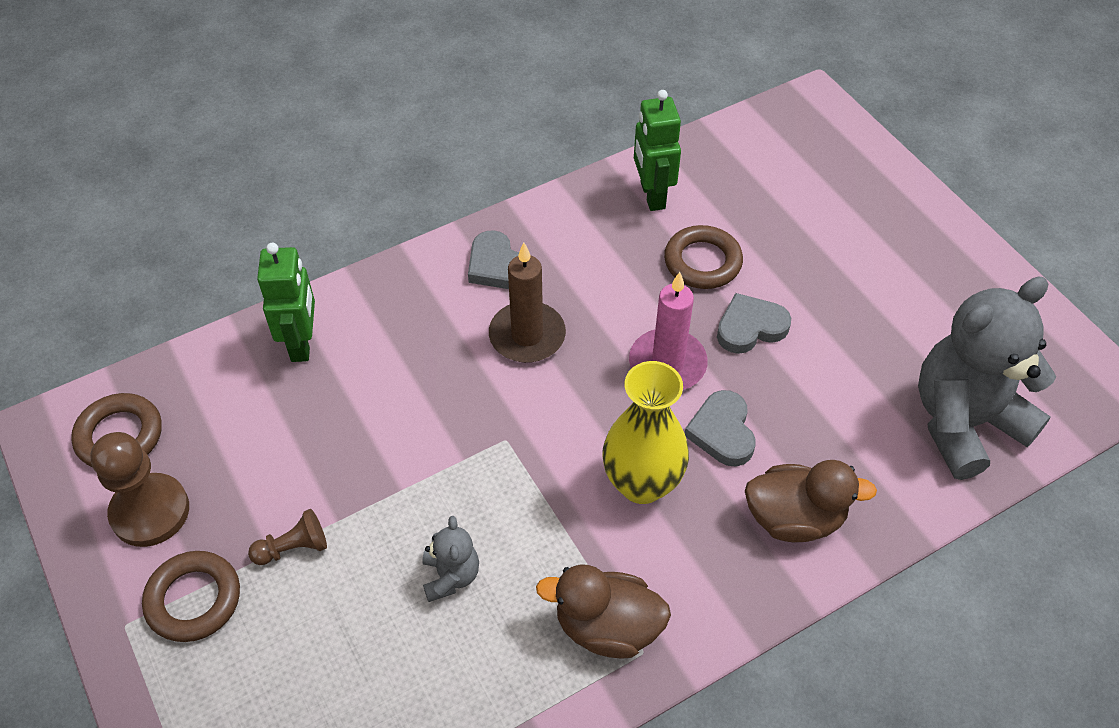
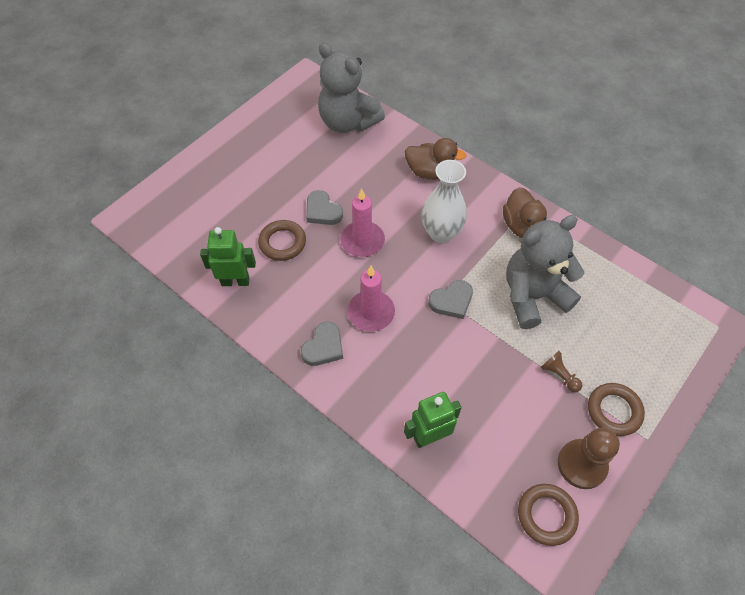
camera: 110 degrees left, 5 degrees up
(451, 576) = (533, 296): grey teddy bear -> grey teddy bear, size x2.25
(527, 335) = (371, 312): brown candle -> pink candle
(642, 483) = (441, 233): yellow vase -> white vase
(652, 195) = (235, 281): green robot -> green robot turned 150 degrees counterclockwise
(722, 432) = (395, 208): grey heart -> grey heart (451, 301)
(794, 518) = (430, 172): brown duck -> brown duck turned 120 degrees clockwise

